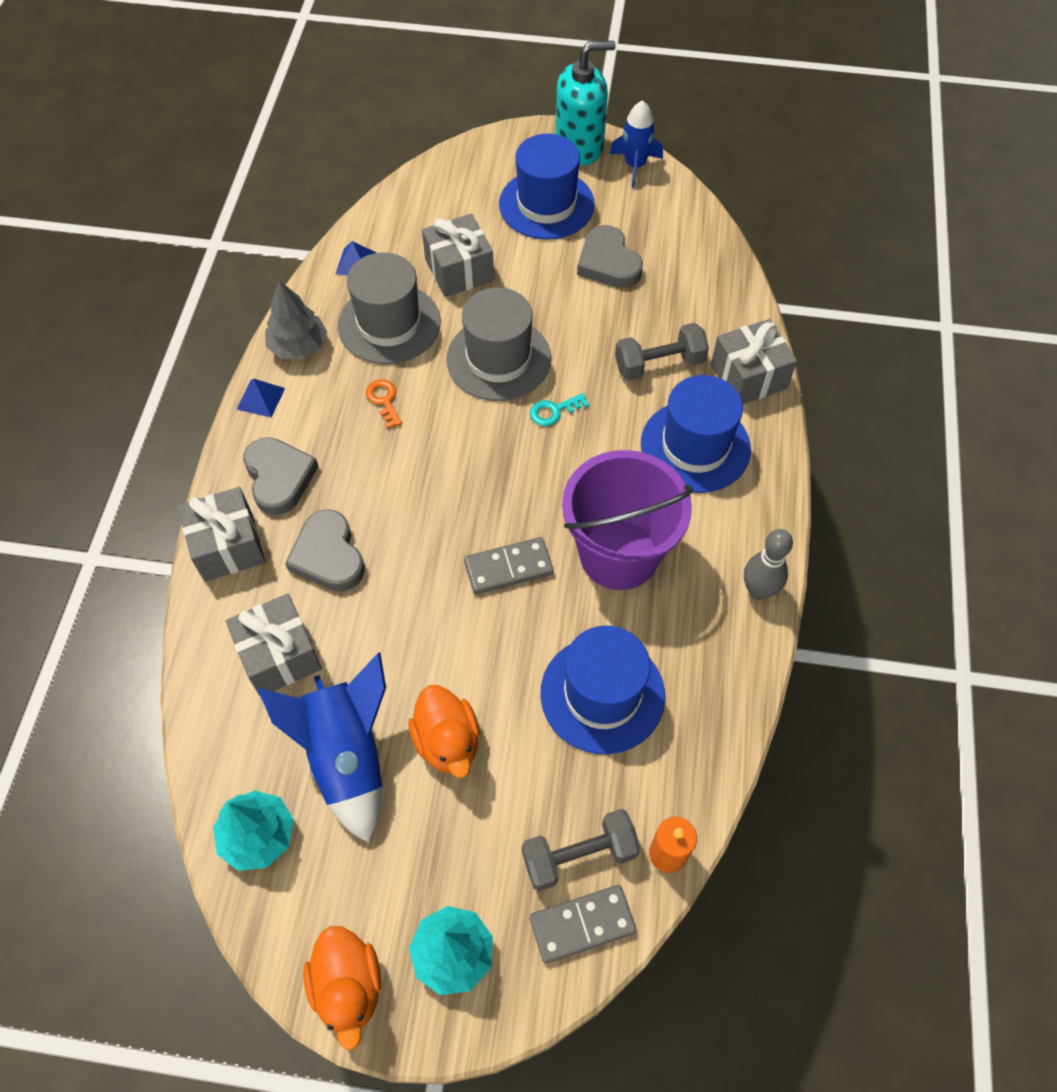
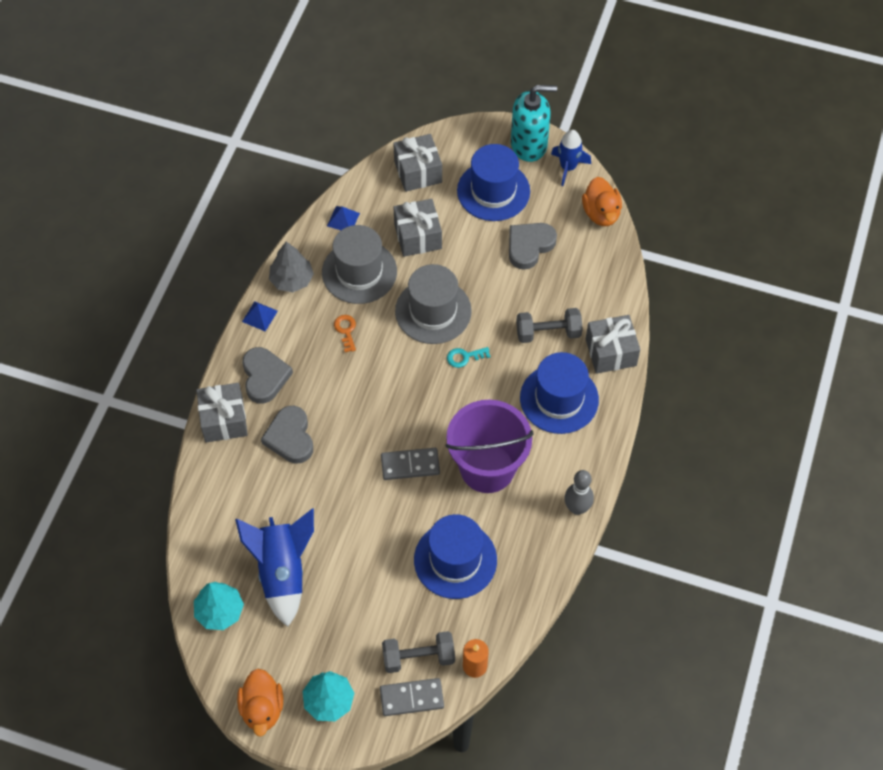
camera: 10 degrees right, 0 degrees up
(279, 655) = (248, 500): grey gift -> grey gift (418, 172)
(447, 742) = (348, 573): orange duck -> orange duck (601, 213)
(608, 262) = (529, 246): grey heart -> grey heart turned 60 degrees clockwise

